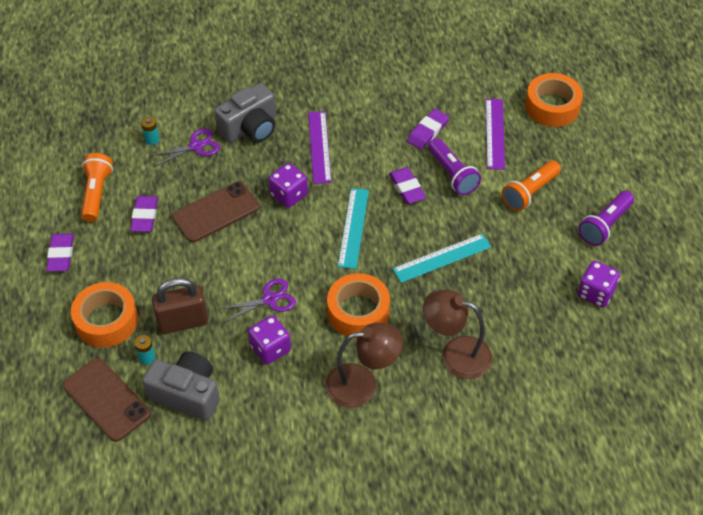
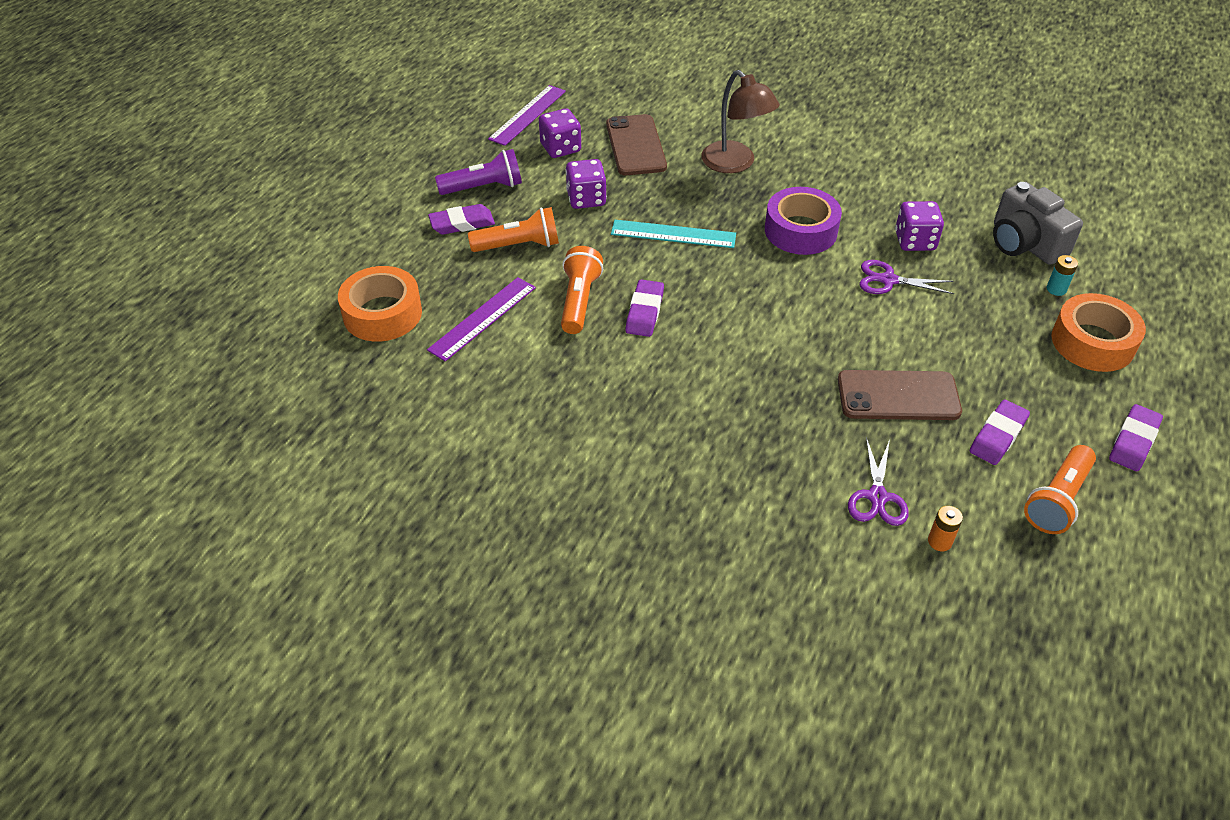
camera: 145 degrees left, 5 degrees down
(106, 400) = (1116, 273): brown phone -> brown phone (636, 145)
(152, 140) = (939, 541): turquoise battery -> orange battery
(183, 322) = (1000, 302): brown padlock -> none
(196, 146) = (877, 497): purple scissors -> purple scissors turned 90 degrees counterclockwise
(250, 128) = (782, 484): grey camera -> none
(288, 195) = (791, 372): purple dice -> purple dice (586, 199)
(319, 147) = (707, 410): purple ruler -> purple ruler (527, 115)
(353, 228) = (742, 302): turquoise ruler -> none
(358, 312) = (800, 230): orange tape -> purple tape
(362, 384) = (841, 180): brown lamp -> none
(428, 131) = (556, 360): purple eraser -> purple eraser (462, 223)
(452, 174) = (579, 301): purple flashlight -> orange flashlight

